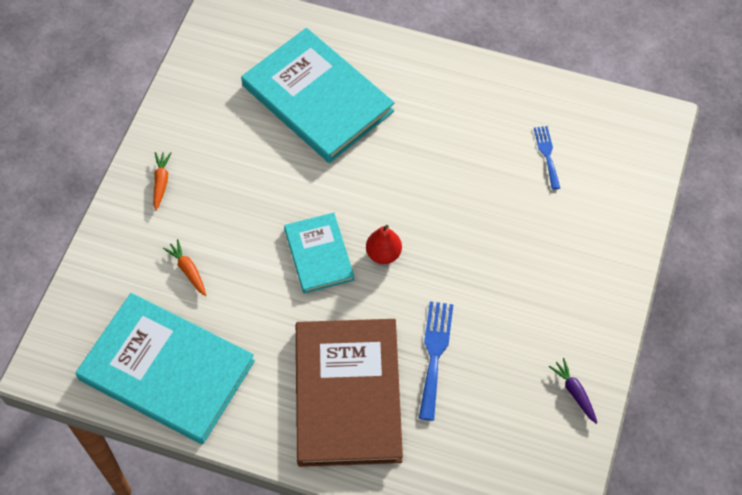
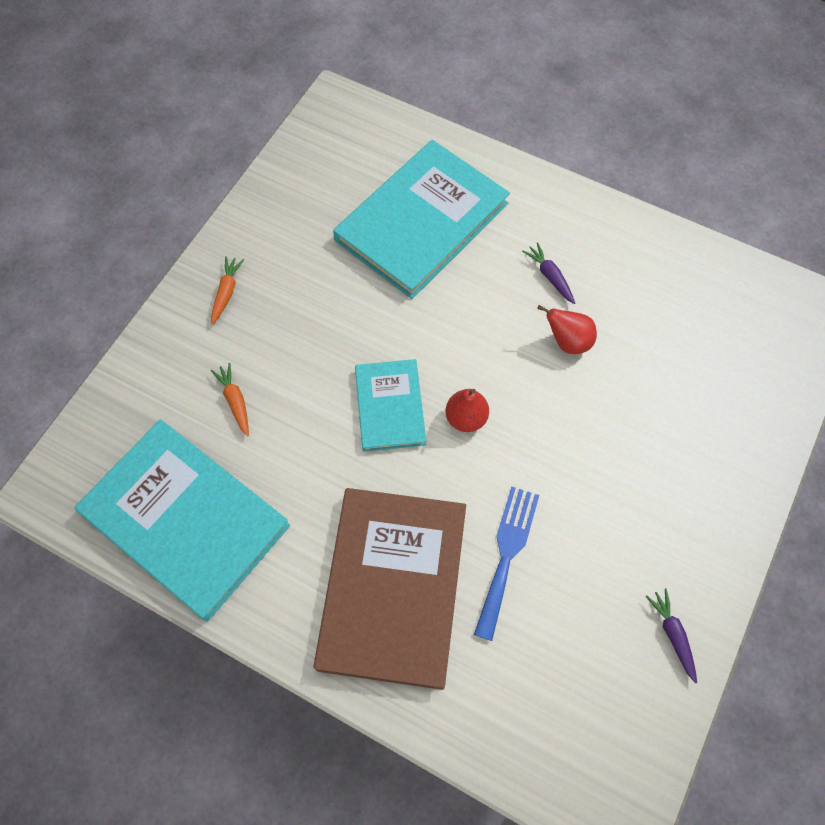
camera: 10 degrees right, 5 degrees up
(317, 98) = (422, 222): turquoise book -> turquoise book turned 75 degrees clockwise
(434, 128) = (550, 276): none -> purple carrot
(457, 179) = (568, 342): none -> red pear
(547, 154) = (679, 328): blue fork -> none

